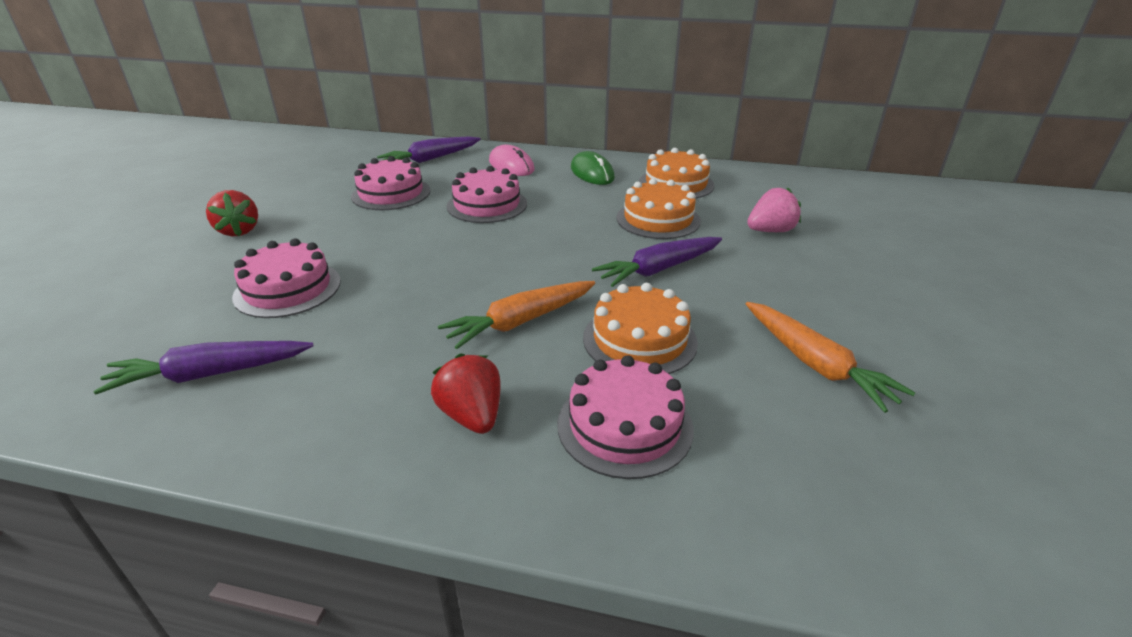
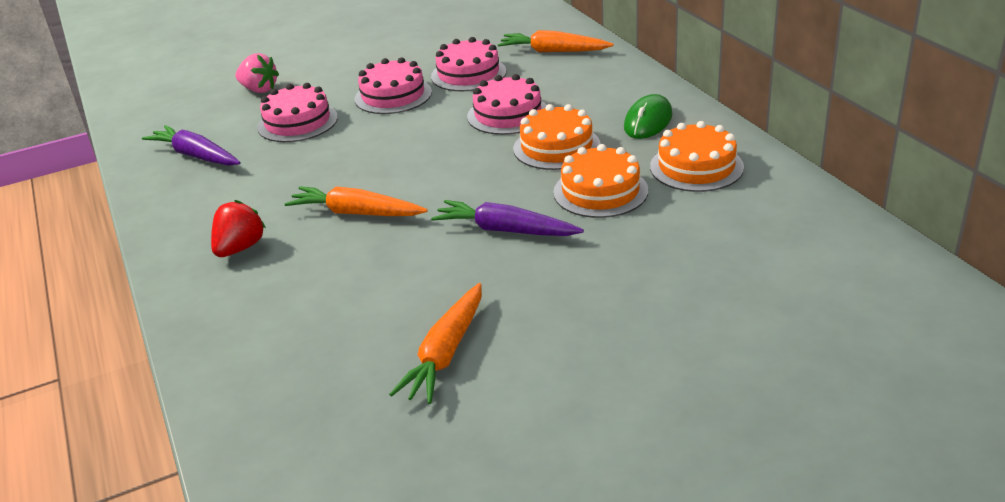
camera: 55 degrees right, 0 degrees up
(239, 231) = (341, 66): red strawberry -> none
(430, 159) = (553, 51): purple carrot -> orange carrot
(511, 165) = (599, 84): pink mouse -> none
(624, 425) = (283, 303): pink cake -> pink cake (393, 95)
(639, 340) = (389, 266): orange cake -> orange cake (556, 147)
(770, 231) = (666, 253): pink strawberry -> pink strawberry (259, 89)

